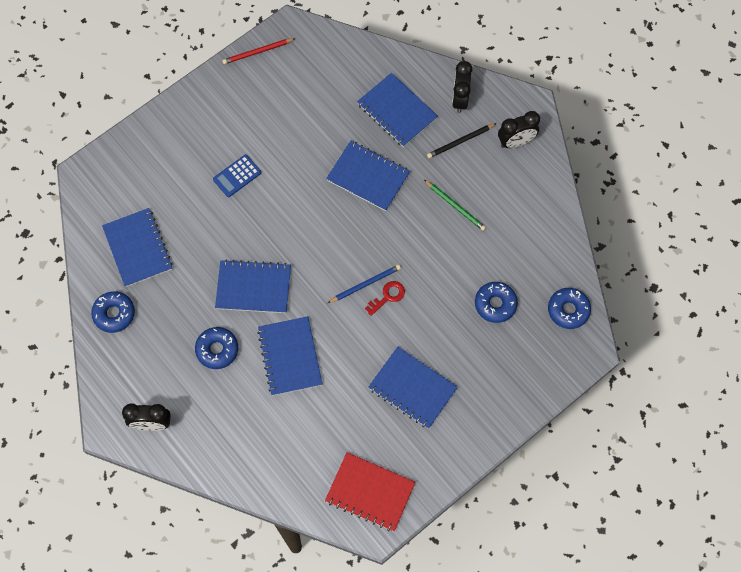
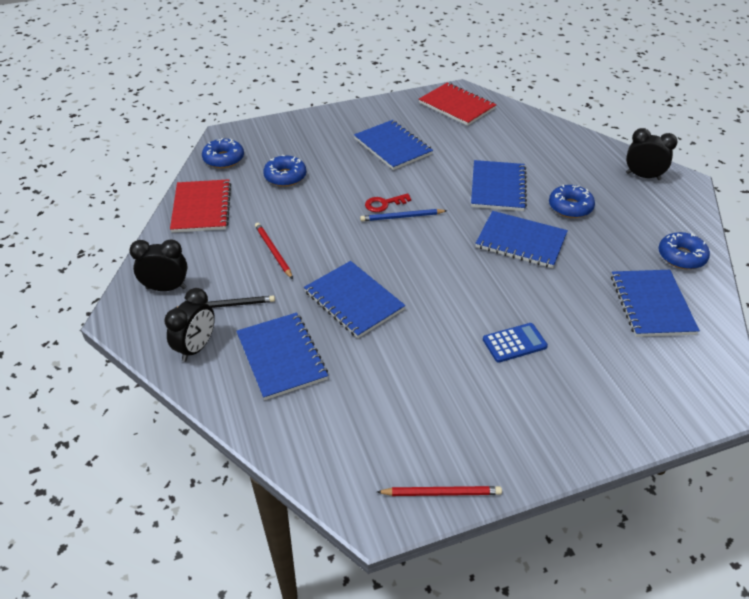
camera: 160 degrees left, 25 degrees down
(455, 206) = (273, 251): green pencil -> red pencil
(545, 236) = (201, 208): none -> red notebook

